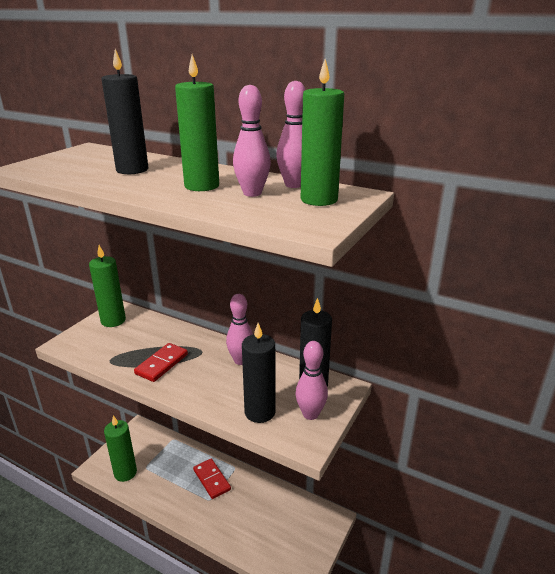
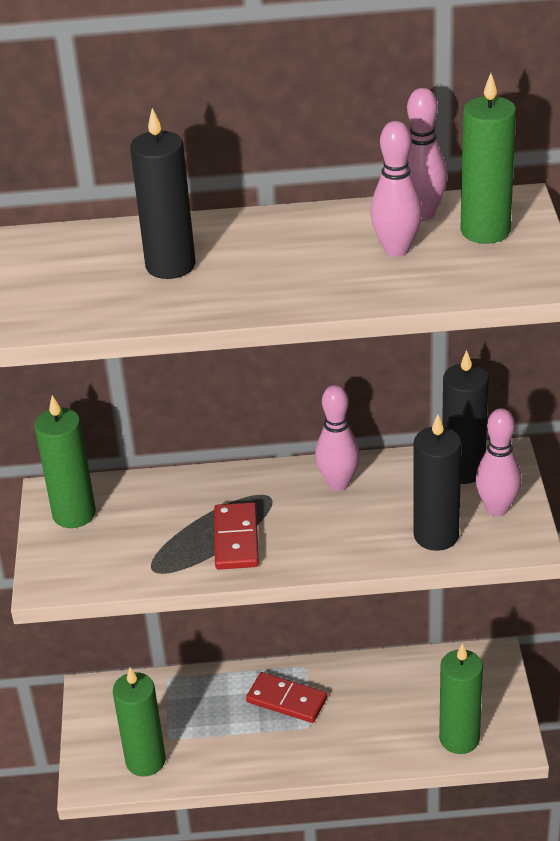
camera: 30 degrees left, 10 degrees up
(202, 186) = (316, 260): green candle -> green candle (459, 739)

